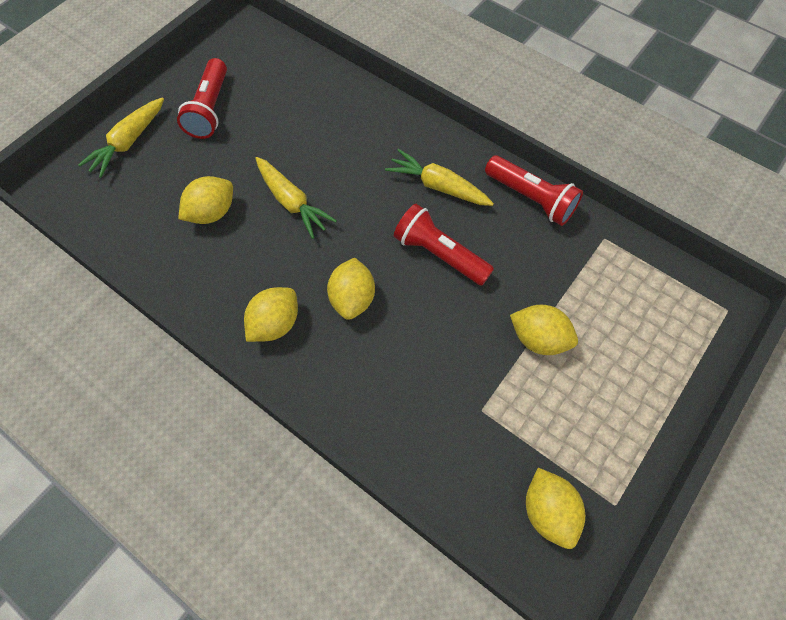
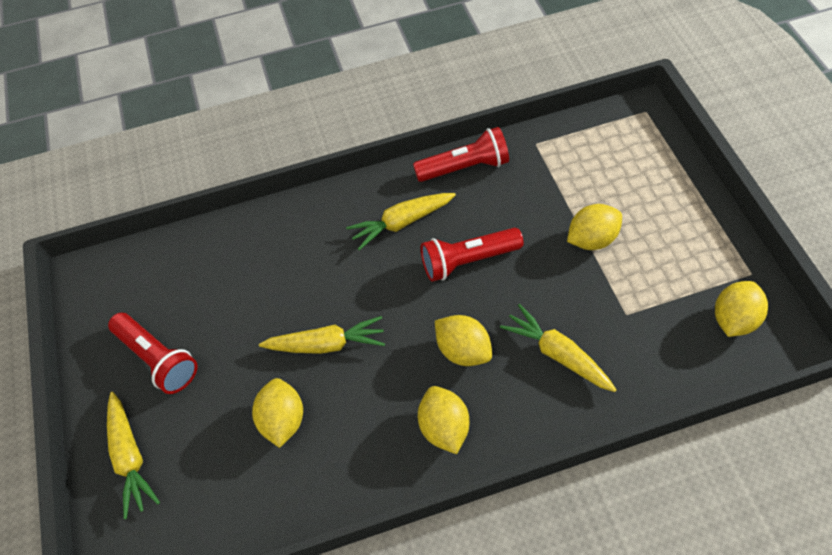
camera: 50 degrees left, 5 degrees down
(400, 373) = (557, 354): none -> yellow carrot
(548, 511) = (733, 319): yellow lemon -> yellow lemon turned 75 degrees counterclockwise

